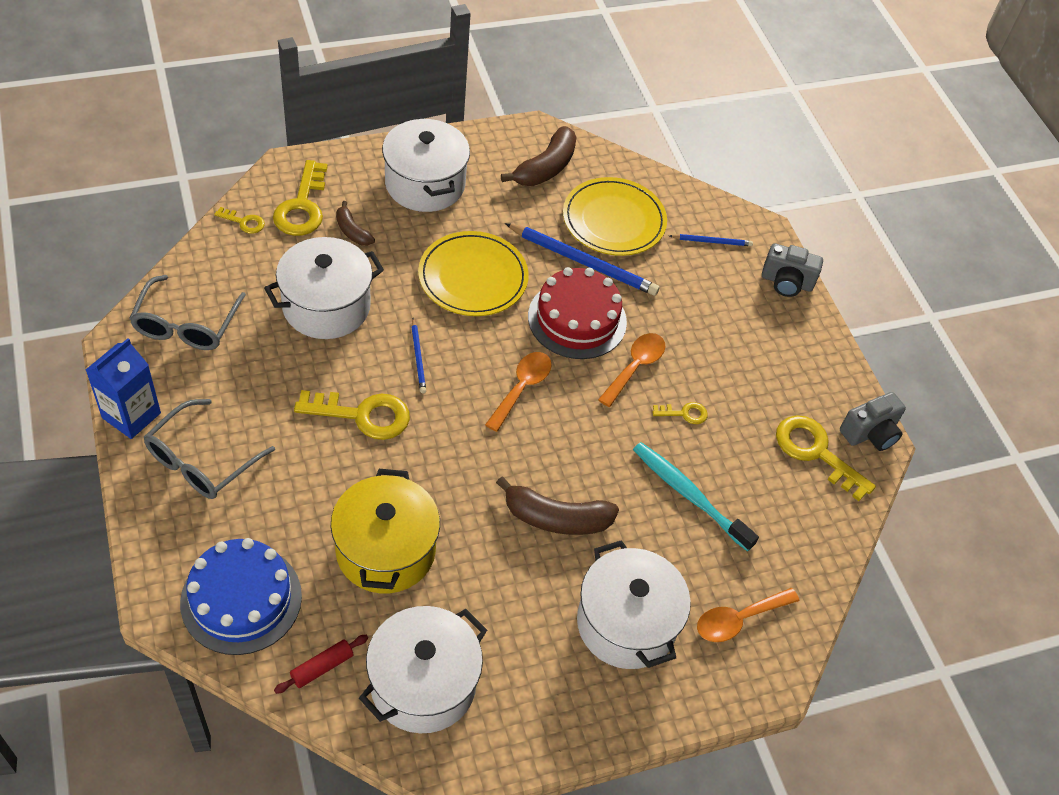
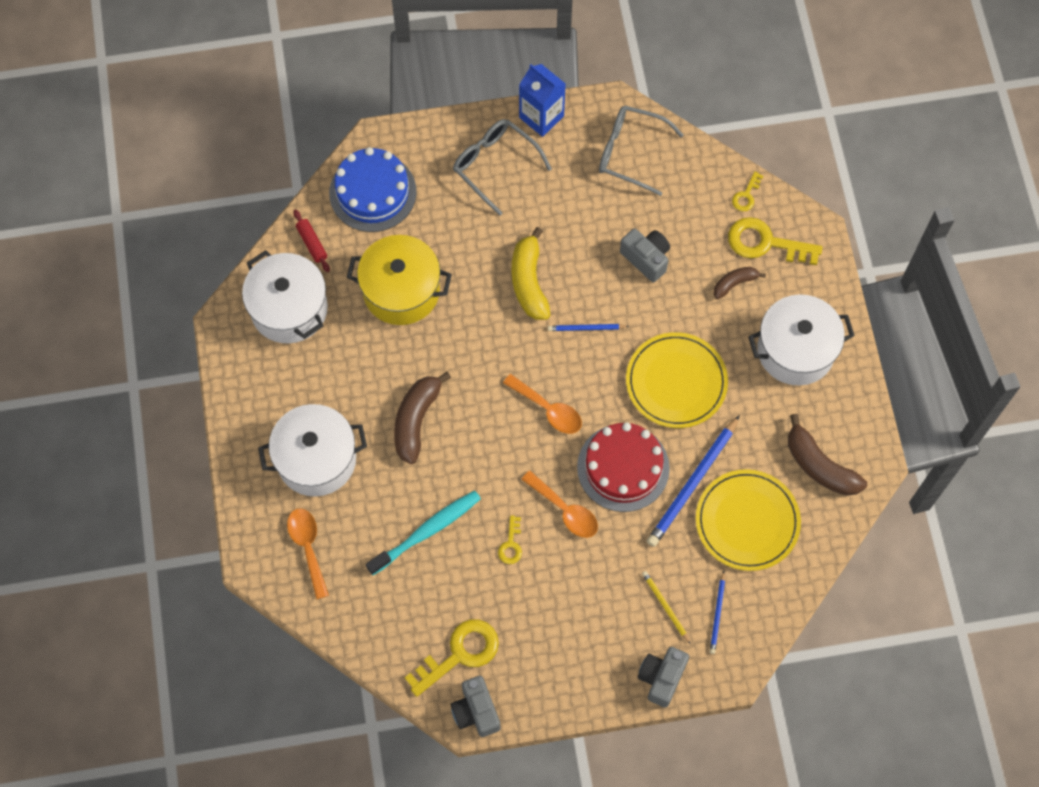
camera: 105 degrees right, 15 degrees up
(326, 306) = (646, 258): white pot -> grey camera
(363, 415) = (529, 282): yellow key -> yellow banana
(716, 281) = (665, 606): none -> yellow pencil

